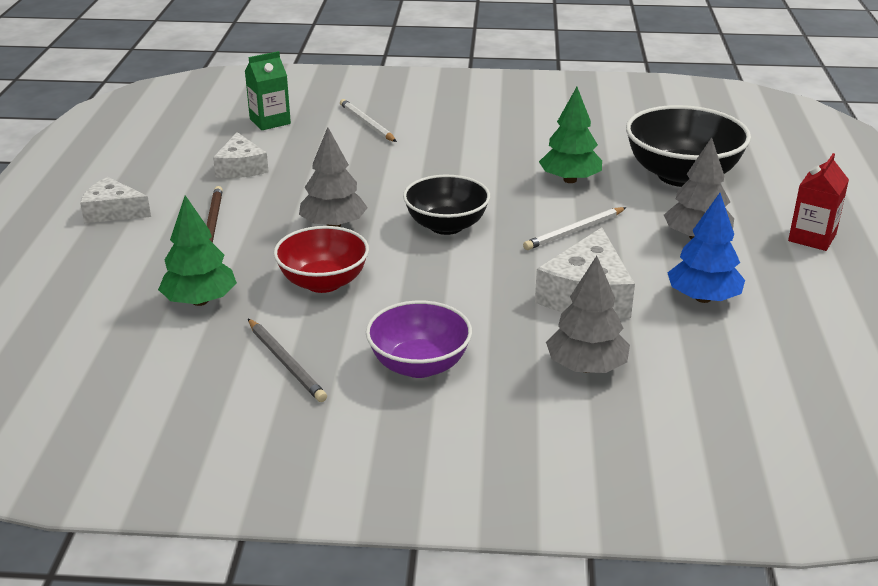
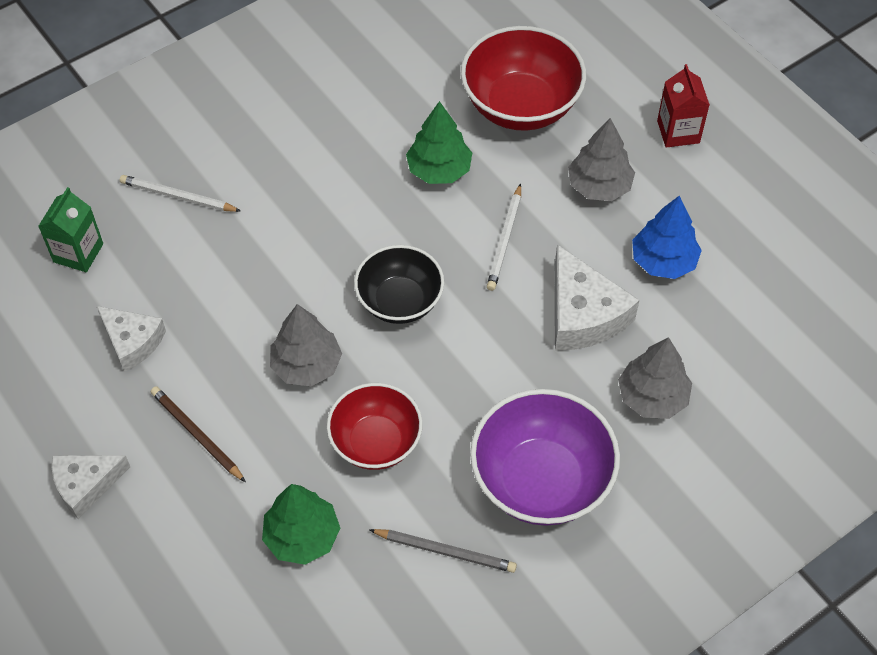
camera: 40 degrees left, 25 degrees up
(419, 365) = (541, 480): purple bowl -> purple bowl, size x1.51
(681, 175) = (520, 106): black bowl -> red bowl

